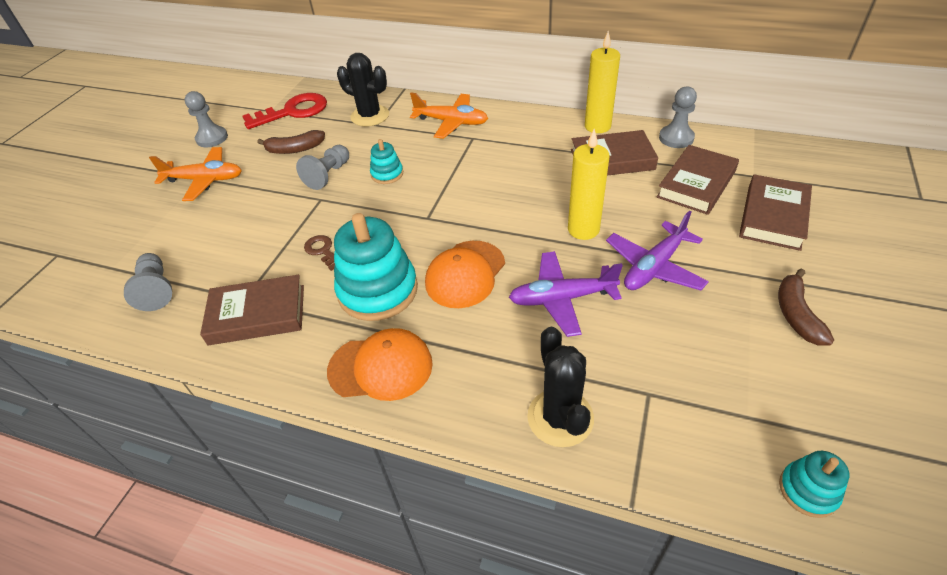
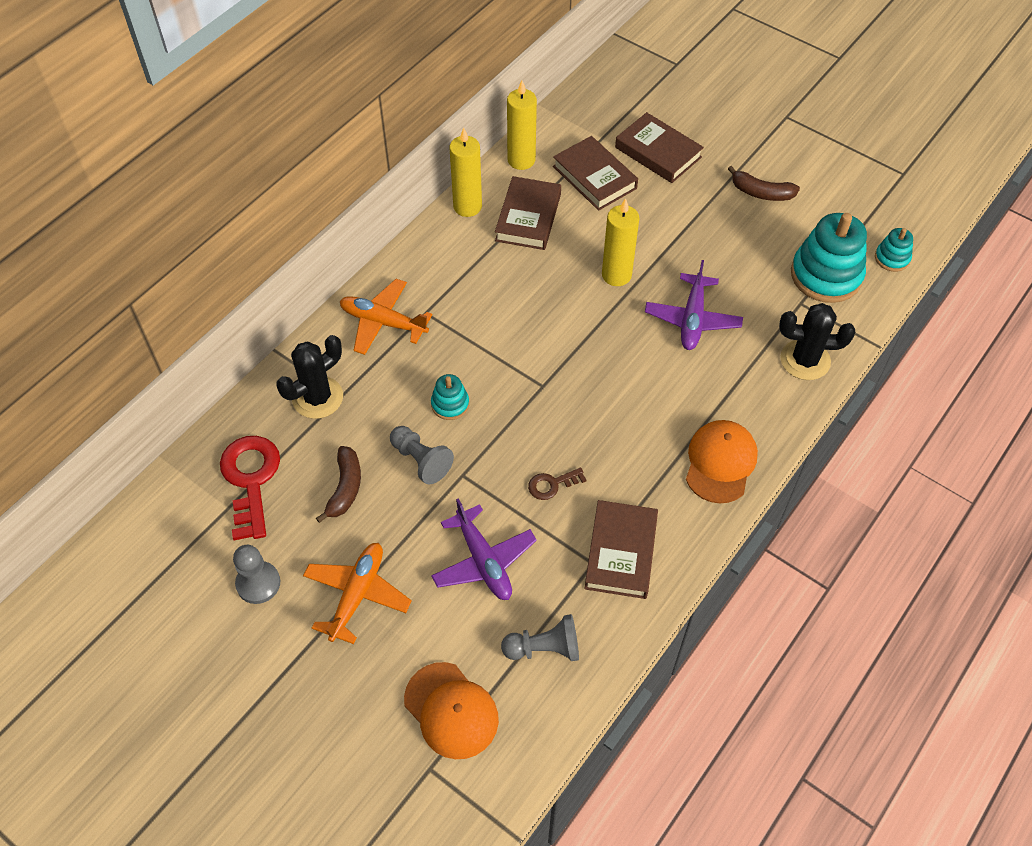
camera: 75 degrees left, 10 degrees up
(378, 290) = (629, 447): turquoise stacking toy -> turquoise stacking toy (826, 275)
(451, 122) = (383, 322): orange plane -> orange plane turned 105 degrees counterclockwise
(465, 274) = (636, 376): orange cap -> orange cap (451, 710)
(654, 267) = (682, 248): purple plane -> purple plane (483, 561)
(676, 138) = (521, 160): grey pawn -> yellow candle

